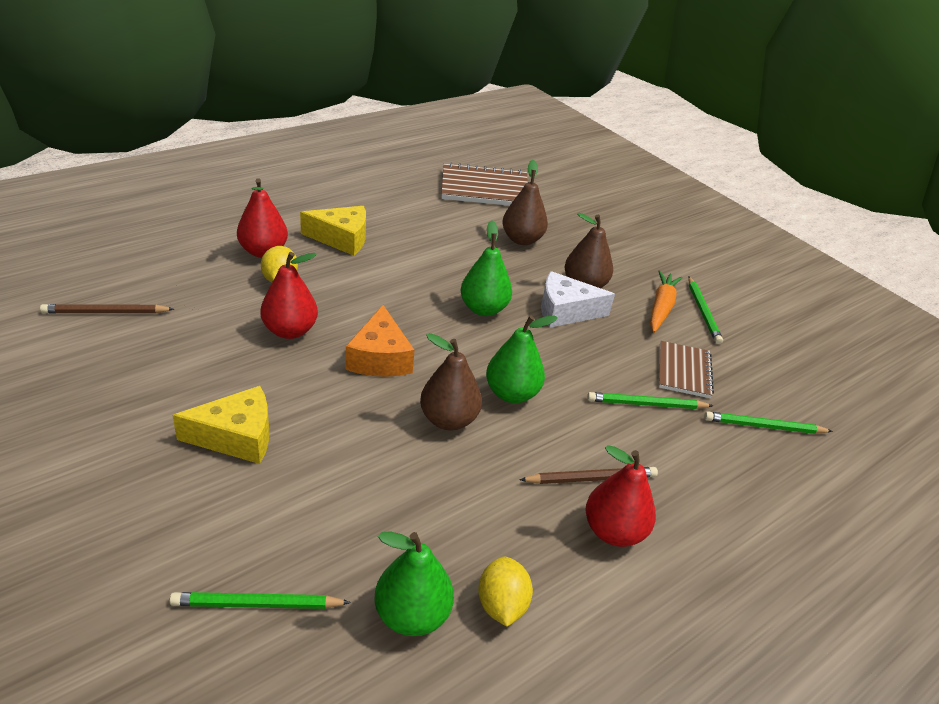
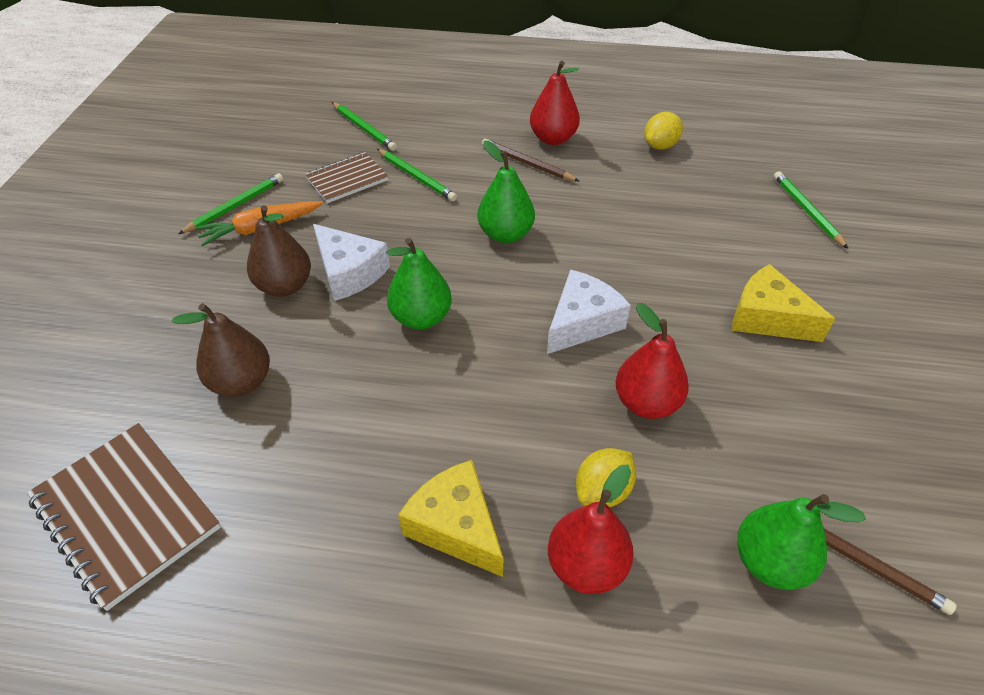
camera: 130 degrees left, 10 degrees up
(257, 604) = (807, 211): green pencil -> green pencil turned 150 degrees counterclockwise
(379, 358) = (582, 322): orange cheese -> white cheese
(412, 615) = (716, 165): green pear -> green pear (770, 562)
(448, 420) = (580, 243): brown pear -> none

